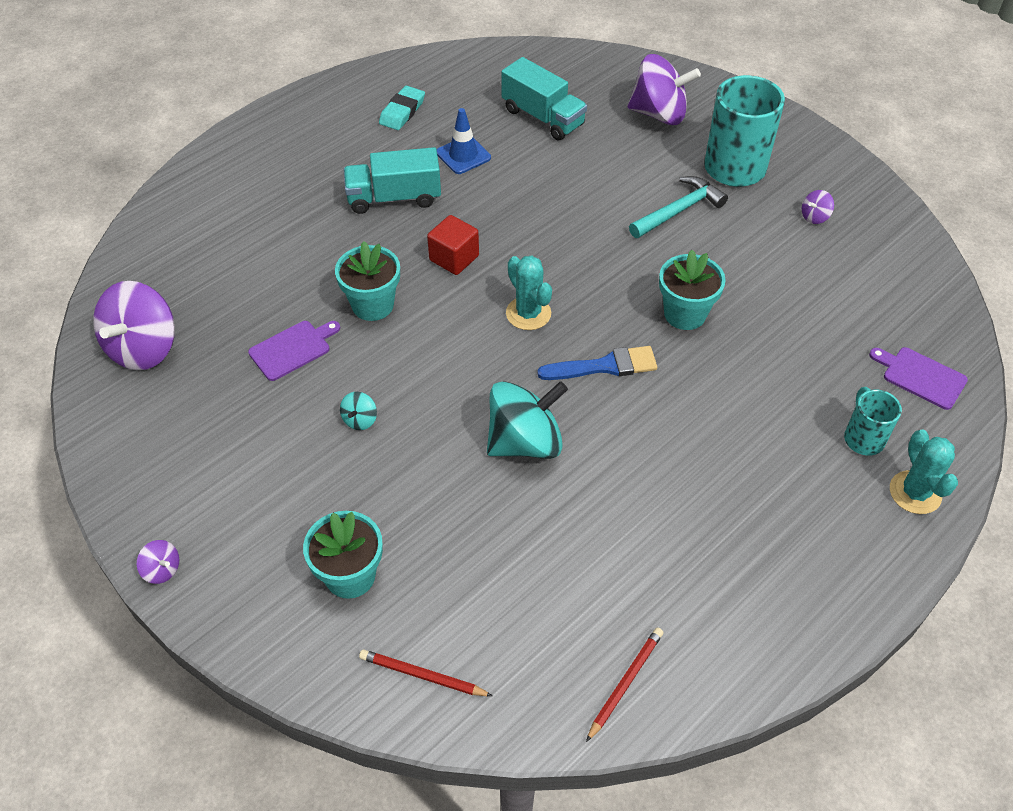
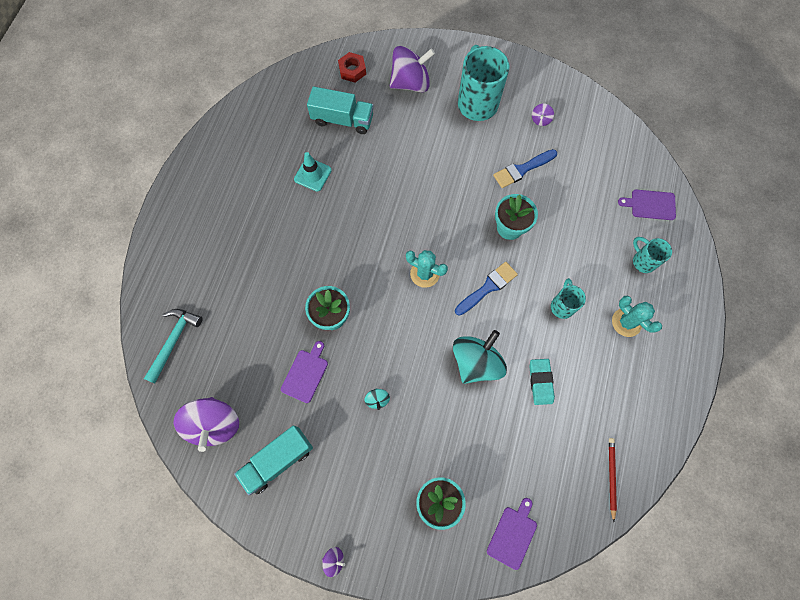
camera: 30 degrees left, 20 degrees up
(394, 198) = (292, 230): turquoise truck -> turquoise truck (278, 460)
(402, 112) = (251, 158): turquoise eraser -> turquoise eraser (540, 382)
(422, 675) = (512, 535): red pencil -> purple cutting board
(454, 258) = (357, 256): red cube -> none
(463, 155) = (313, 174): blue traffic cone -> turquoise traffic cone
(592, 75) = (352, 70): none -> red nut
(679, 211) = (464, 153): turquoise hammer -> turquoise hammer (174, 341)
(698, 435) = (562, 306): none -> turquoise mug
(749, 259) = (522, 169): none -> blue brush
(915, 492) = (684, 282): turquoise cactus -> turquoise cactus (626, 322)

